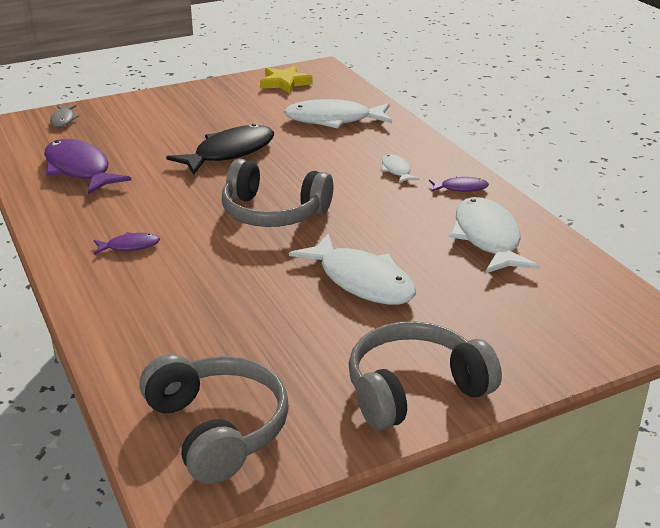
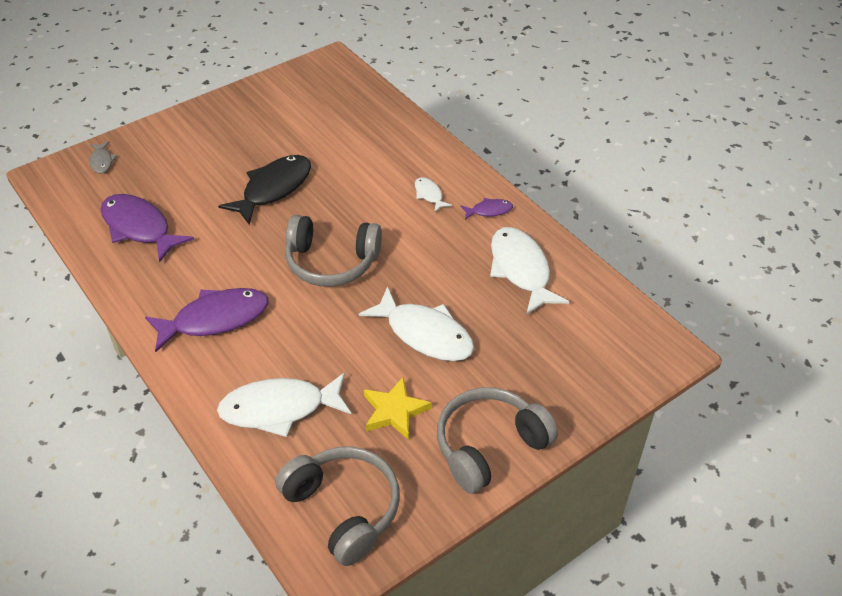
camera: 10 degrees left, 15 degrees up
(130, 246) = (215, 319): purple fish -> purple fish, size x2.09
(285, 83) = (302, 85): yellow star -> yellow star (394, 411)
(333, 120) = (359, 133): white fish -> white fish (279, 409)

